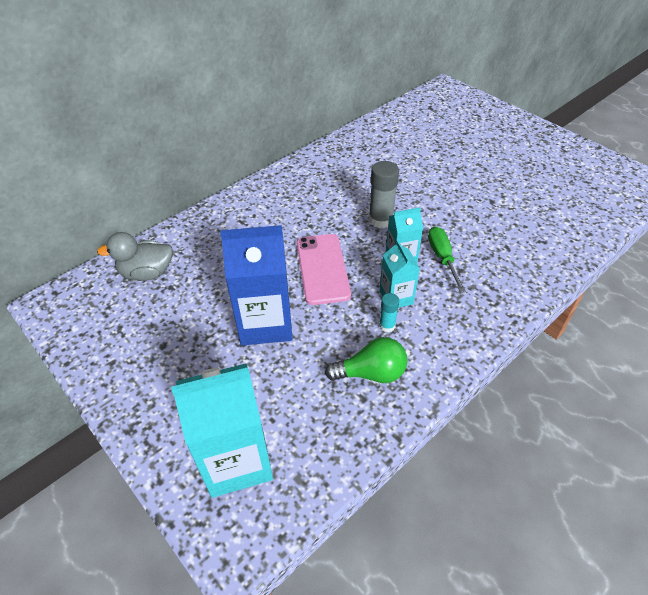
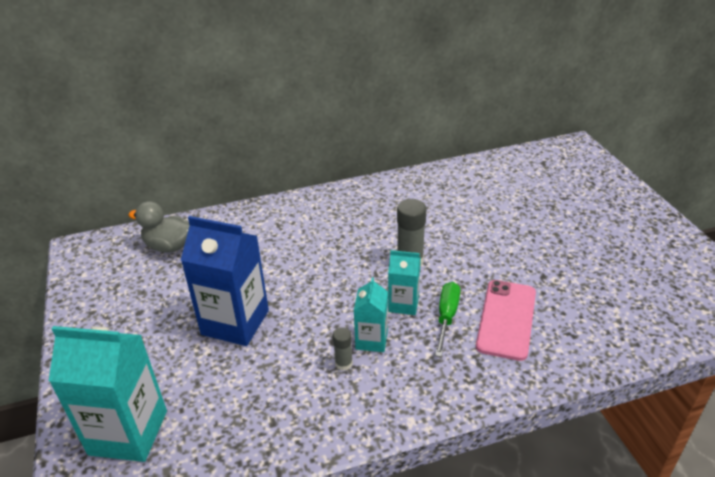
camera: 25 degrees right, 10 degrees down
(322, 269) = (320, 290): pink phone -> pink phone (506, 319)
(371, 373) = (297, 402): green light bulb -> none
(387, 325) = (343, 363): turquoise glue stick -> grey glue stick

